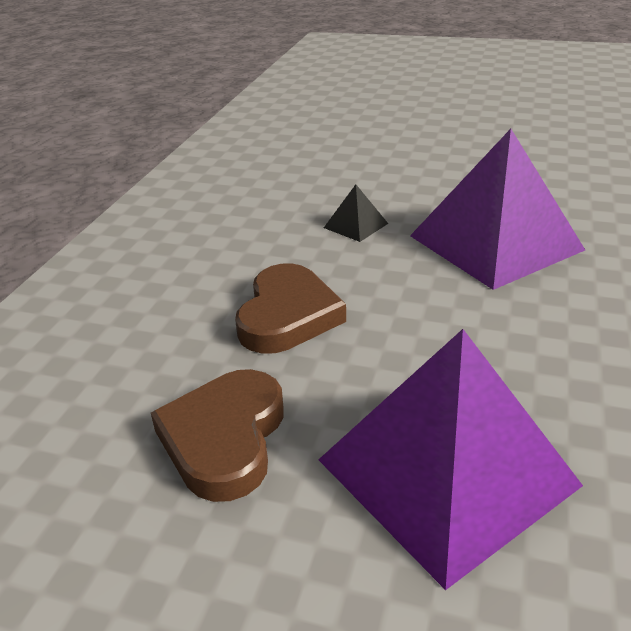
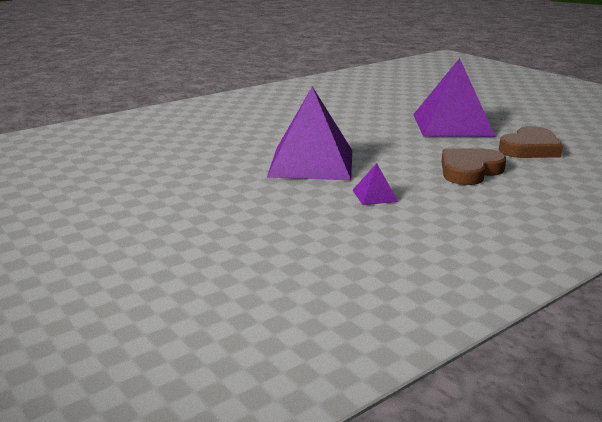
camera: 145 degrees left, 10 degrees down
(355, 225) = (375, 195): black pyramid -> purple pyramid

